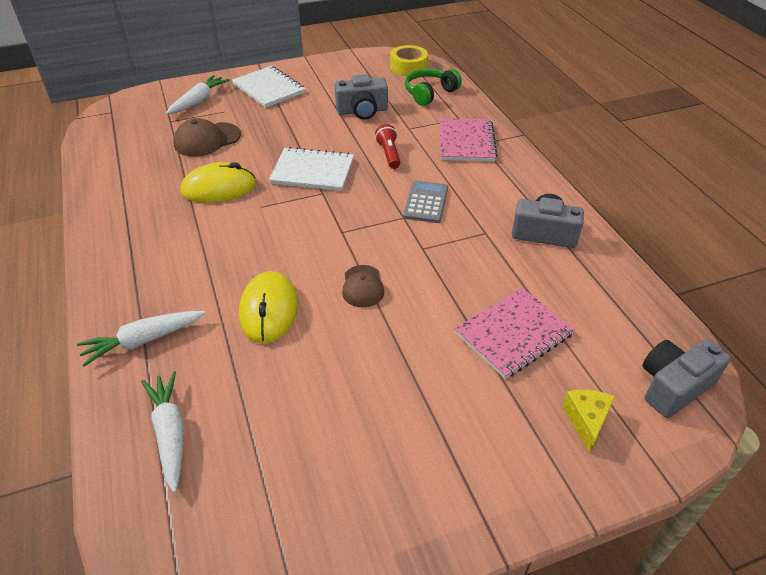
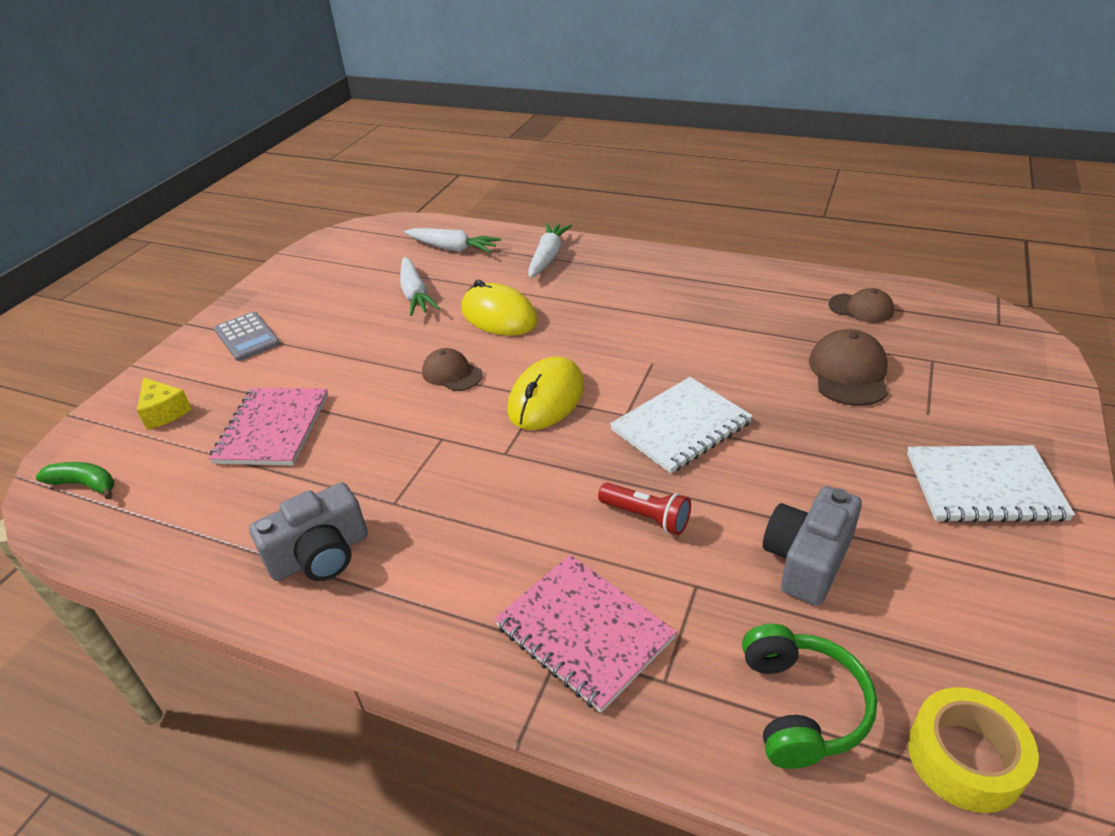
camera: 135 degrees right, 5 degrees down
(124, 156) = (861, 308): none -> brown cap
(198, 101) = (982, 400): white carrot -> white carrot (415, 294)
(219, 188) = (721, 348): yellow mouse -> yellow mouse (546, 398)
(426, 202) = (505, 487): grey calculator -> grey calculator (247, 337)
(673, 386) = (85, 484): grey camera -> green banana

